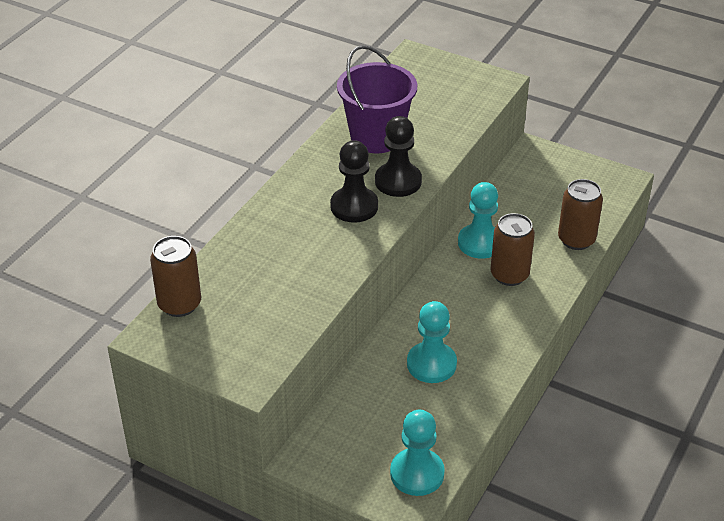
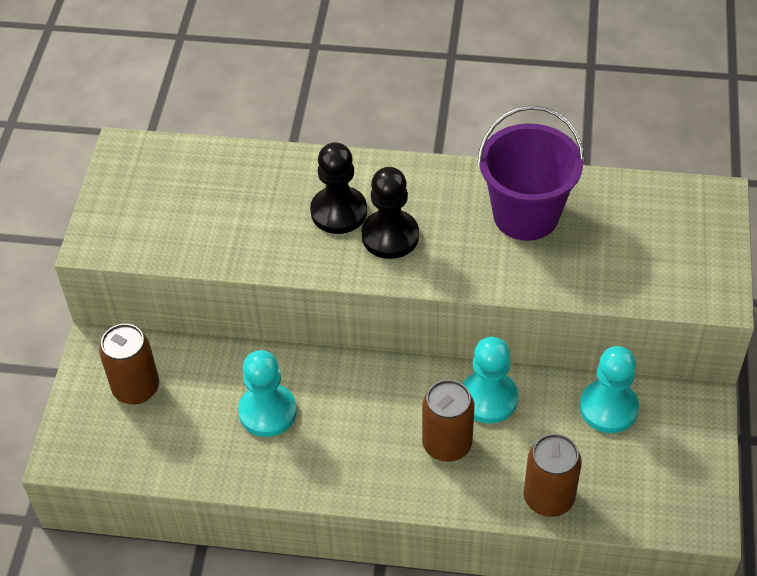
camera: 70 degrees right, 10 degrees up
(179, 304) = (175, 154): brown can -> brown can (136, 388)
(398, 181) = (455, 260): black pawn -> black pawn (338, 212)
(417, 473) = (109, 447): turquoise pawn -> turquoise pawn (608, 408)

